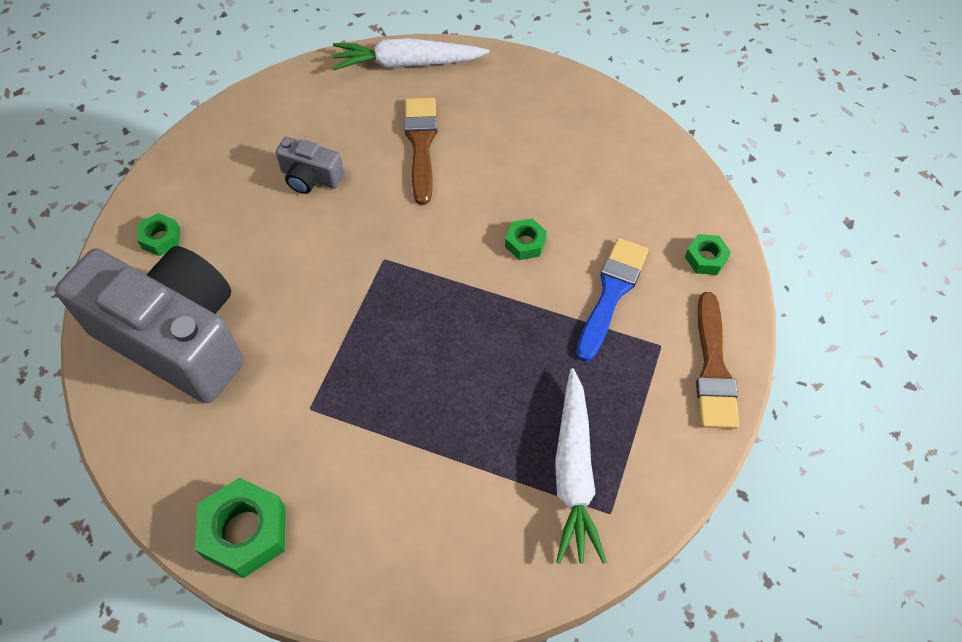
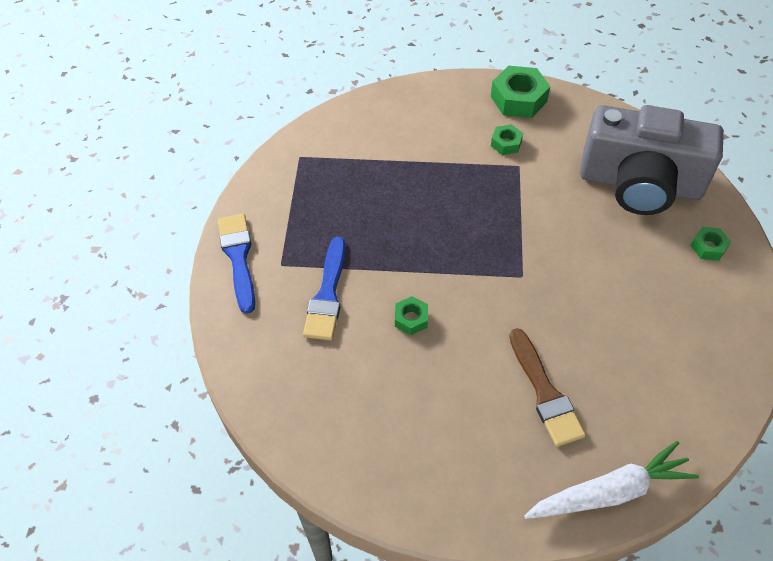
camera: 165 degrees right, 5 degrees down
(310, 177) = (625, 331): grey camera -> none
(574, 473) = (328, 171): white carrot -> none
(706, 258) = (251, 345): green nut -> green nut (506, 143)
(713, 368) = (238, 258): brown brush -> blue brush

